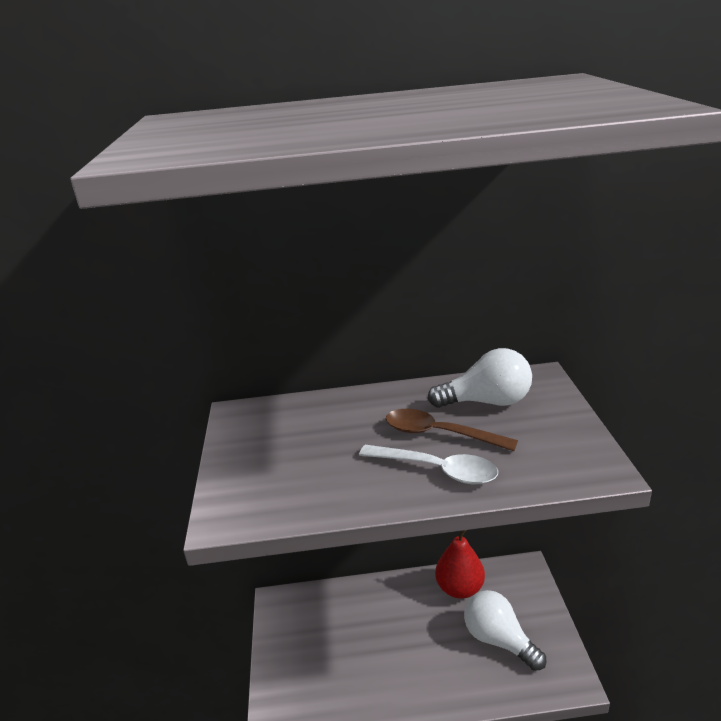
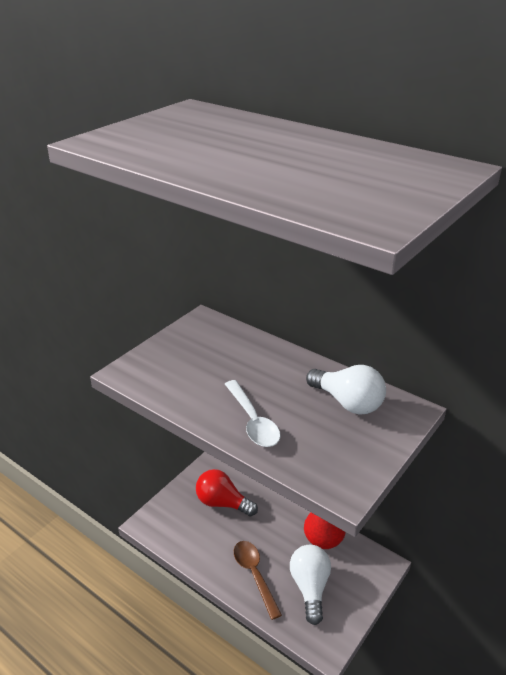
camera: 40 degrees right, 5 degrees up
(333, 630) = (222, 503): none -> red light bulb
(439, 434) = (287, 402): brown spoon -> brown spoon (254, 575)

